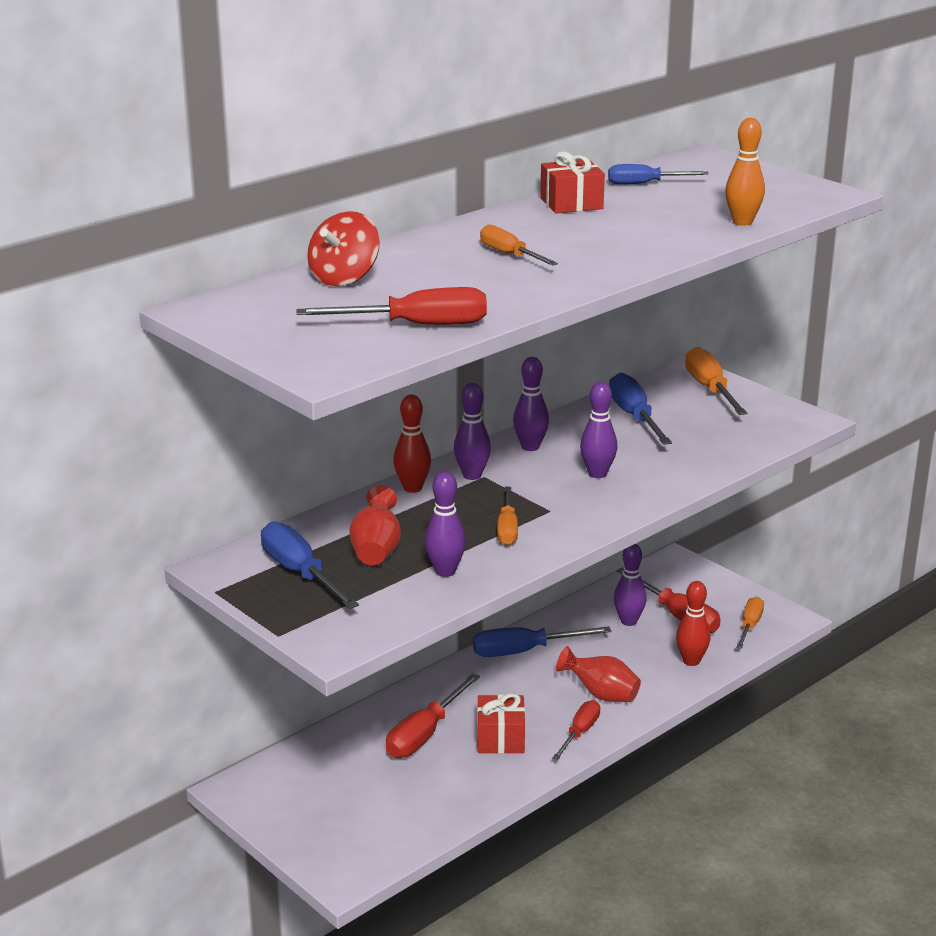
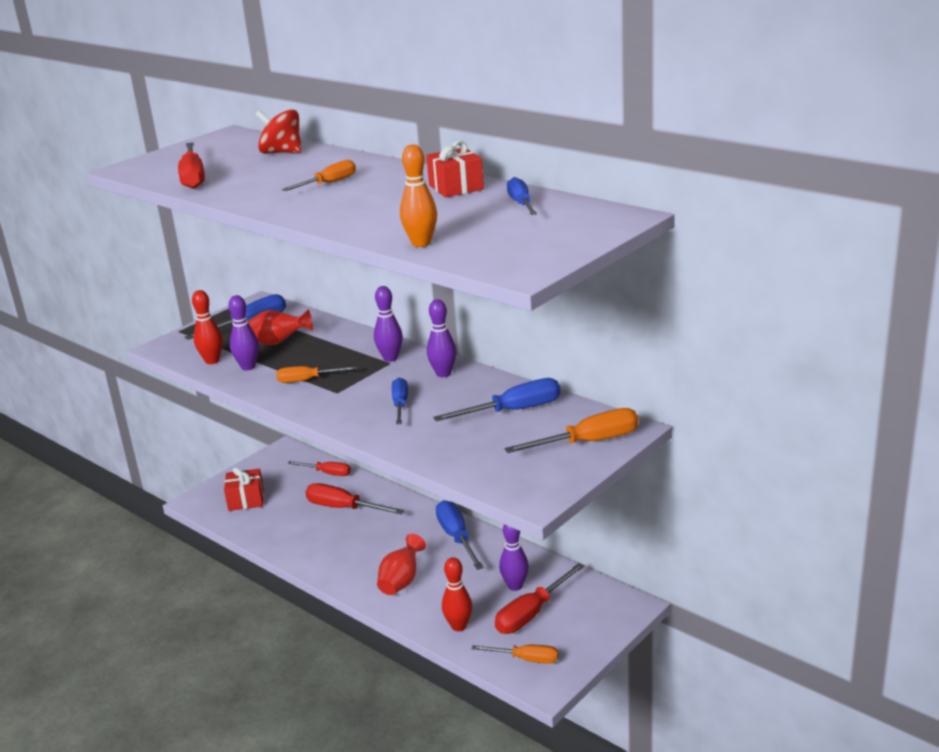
camera: 85 degrees right, 0 degrees up
(412, 488) = (368, 341): red bowling pin -> red bowling pin (212, 361)
(500, 738) = (340, 540): red gift -> red gift (246, 500)
(580, 733) = (349, 576): red screwdriver -> red screwdriver (327, 473)
(597, 474) = (400, 404): purple bowling pin -> blue screwdriver

